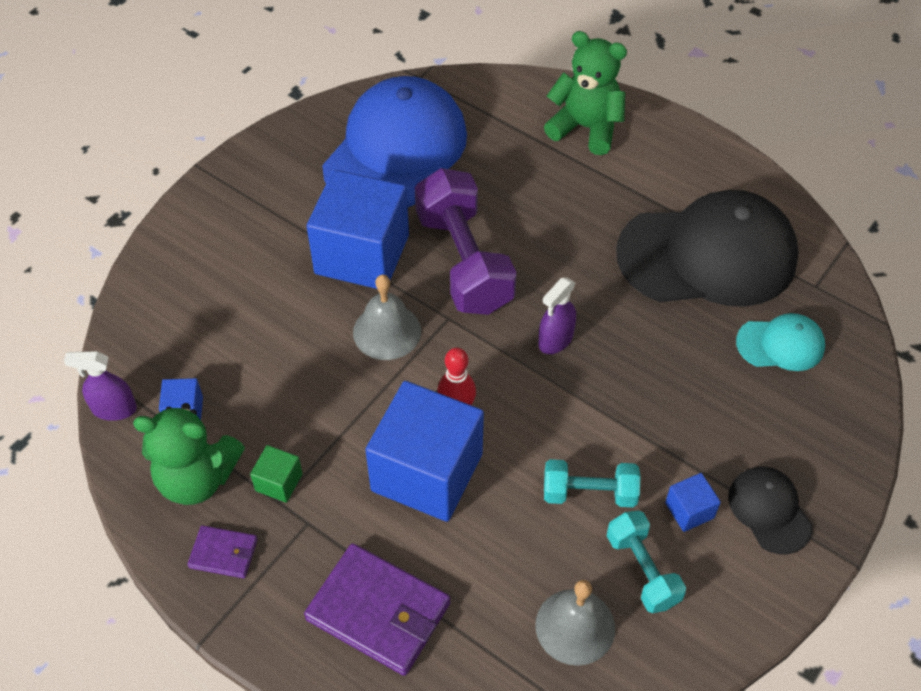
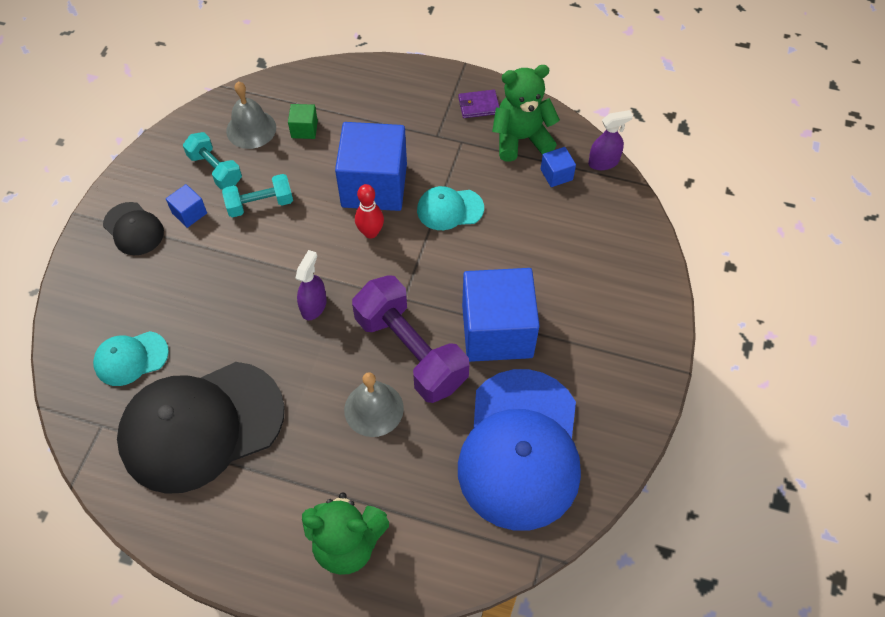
camera: 160 degrees right, 5 degrees up
(279, 482) = (468, 152): green cube -> green cube (304, 129)
(344, 407) = (449, 209): none -> turquoise cap
(378, 611) = (371, 104): purple wallet -> none
(387, 331) = (446, 272): grey bell -> grey bell (374, 409)

